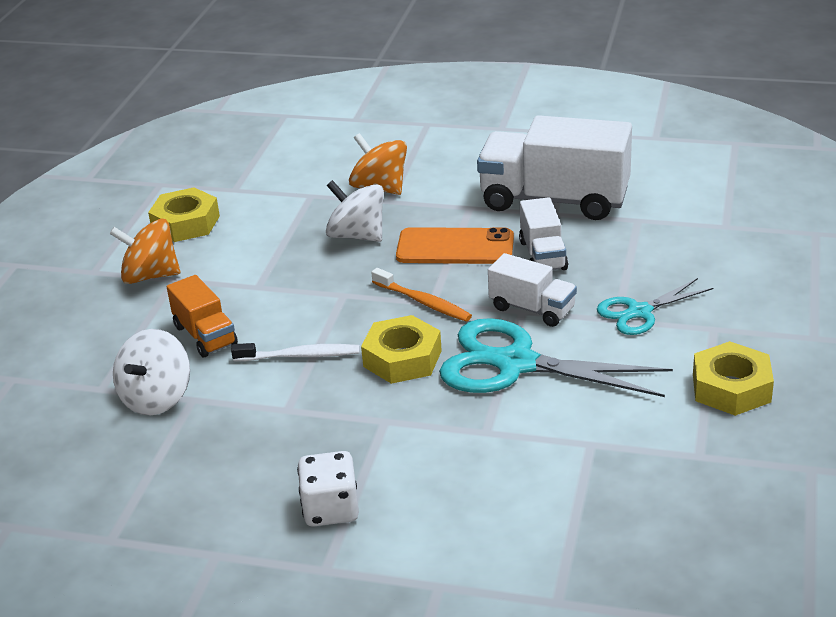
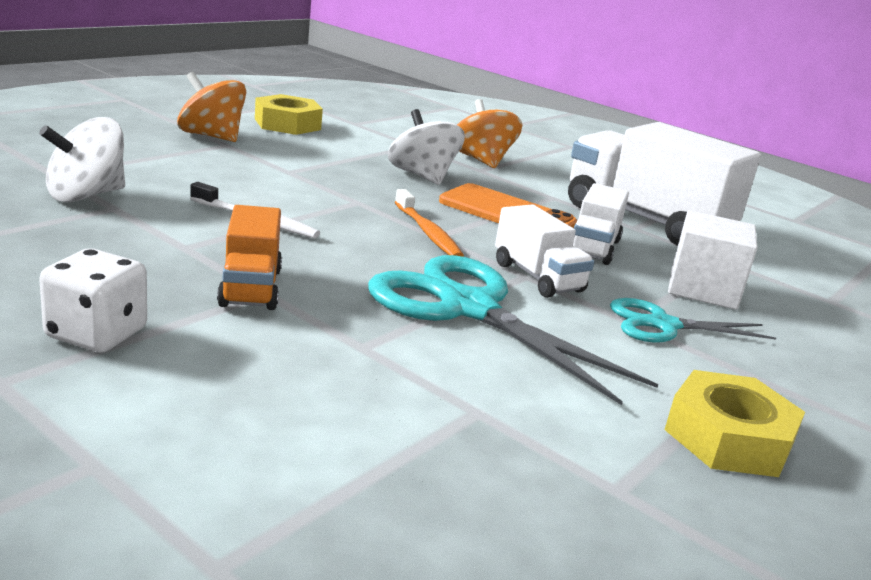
camera: 20 degrees right, 10 degrees down
(205, 335) = (195, 179): orange truck -> orange truck (250, 287)
(402, 358) = (352, 259): yellow nut -> none
(640, 260) = (703, 289): none -> white cube

